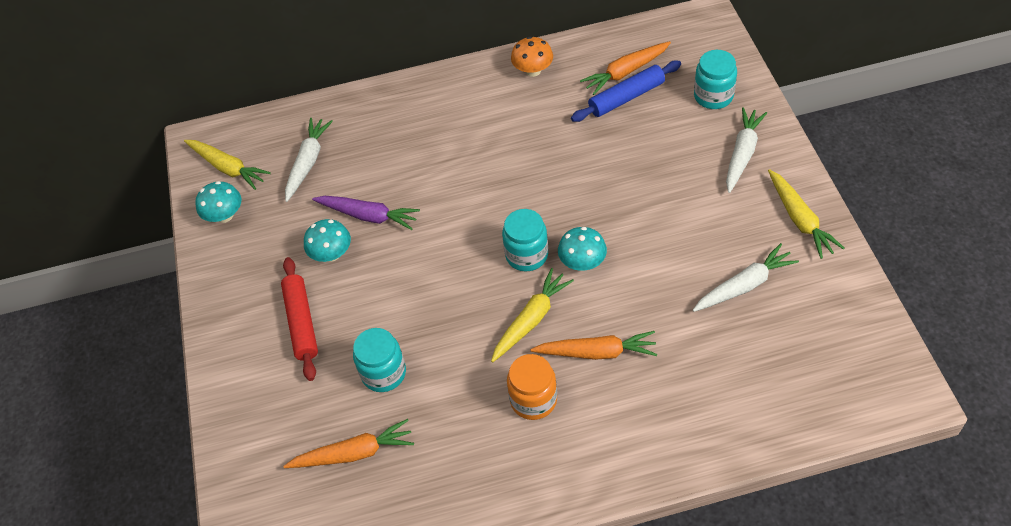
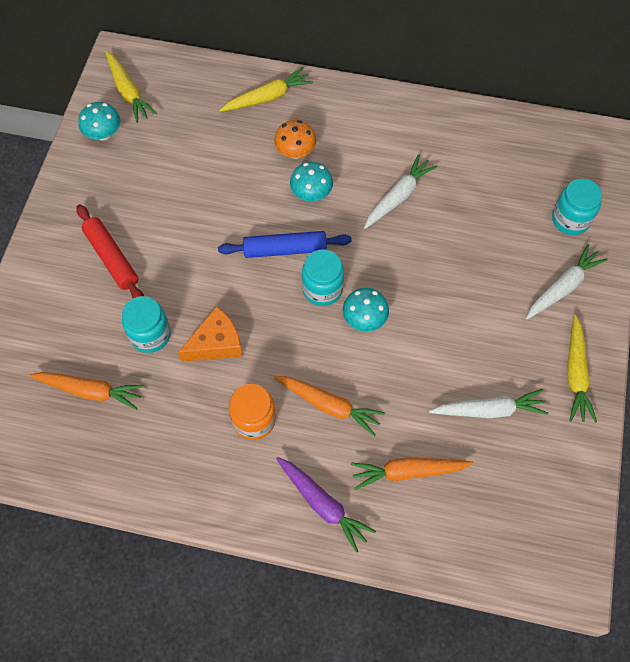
camera: 20 degrees right, 10 degrees up
(301, 322) = (111, 258): red rolling pin -> red rolling pin turned 45 degrees counterclockwise
(308, 162) = (193, 118): white carrot -> white carrot (398, 196)
(331, 254) = (167, 209): turquoise mushroom -> turquoise mushroom (311, 194)
(368, 216) = (215, 190): purple carrot -> purple carrot (323, 504)
(454, 350) = (216, 343): none -> orange cheese
(531, 320) = (292, 349): yellow carrot -> yellow carrot (267, 97)
(533, 70) = (426, 120): orange mushroom -> orange mushroom (295, 152)
(625, 72) = (506, 160): orange carrot -> orange carrot (407, 472)
(626, 97) = (492, 184): blue rolling pin -> blue rolling pin (285, 249)

